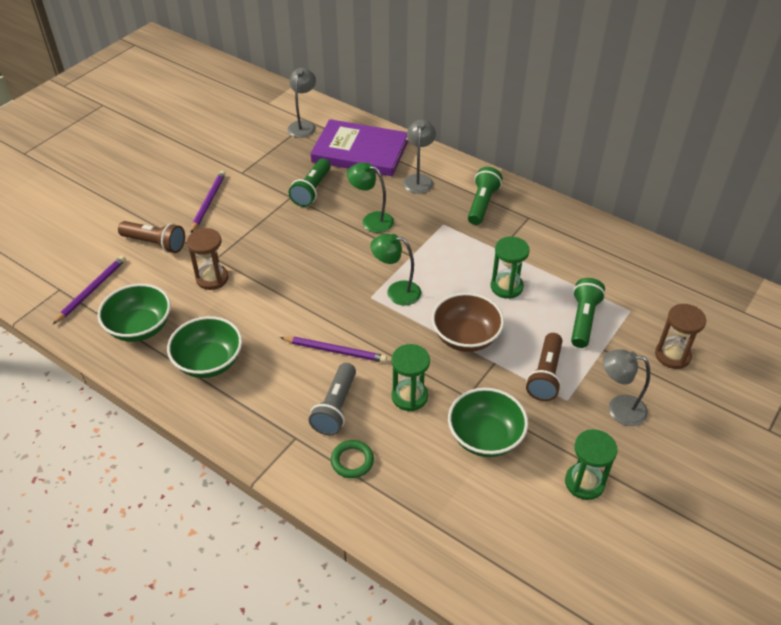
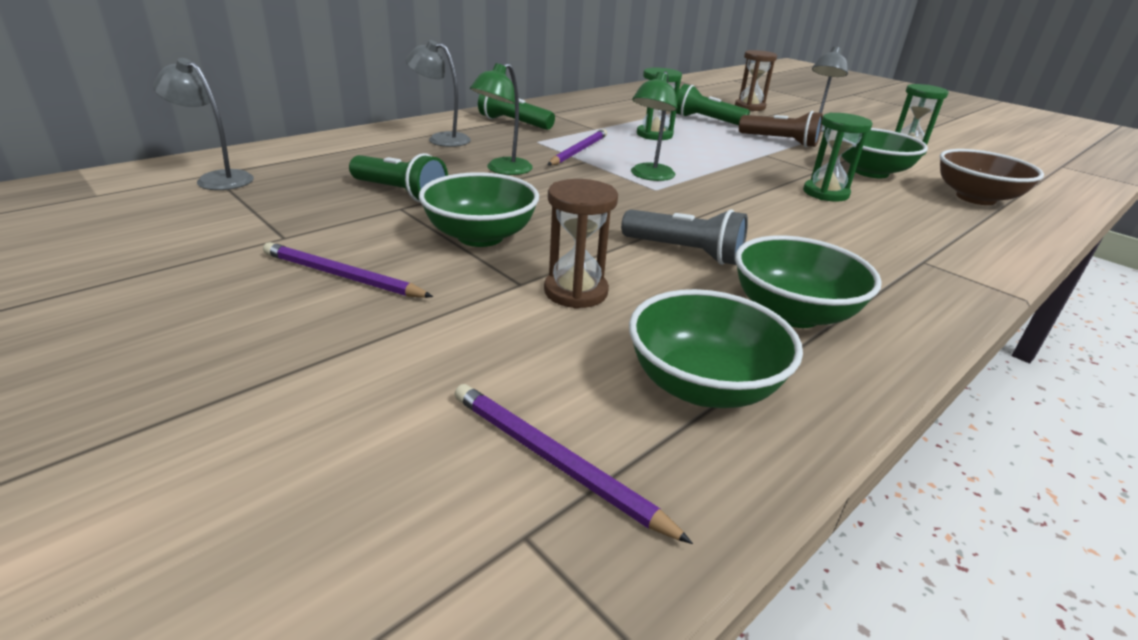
camera: 80 degrees left, 15 degrees down
(155, 243) = (428, 348): brown flashlight -> none
(264, 234) = (480, 236): none -> green bowl
(335, 351) = (755, 219): purple pencil -> purple pencil (578, 151)
(335, 407) = (858, 231): grey flashlight -> grey flashlight (685, 252)
(352, 461) = (942, 233): green ring -> none
(360, 151) = (341, 156): purple book -> none
(465, 337) = (729, 159): brown bowl -> brown bowl (975, 198)

